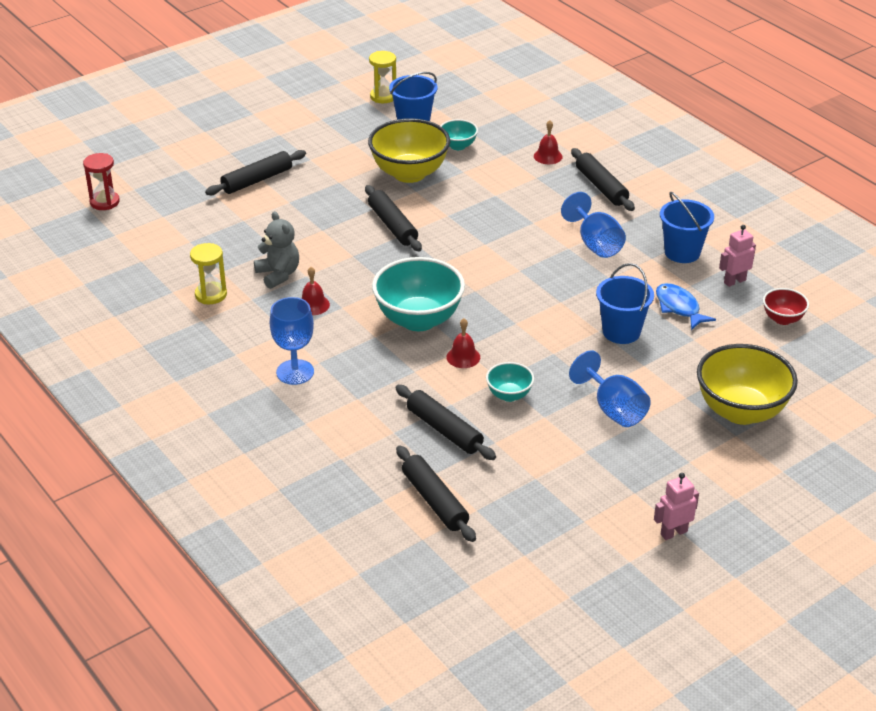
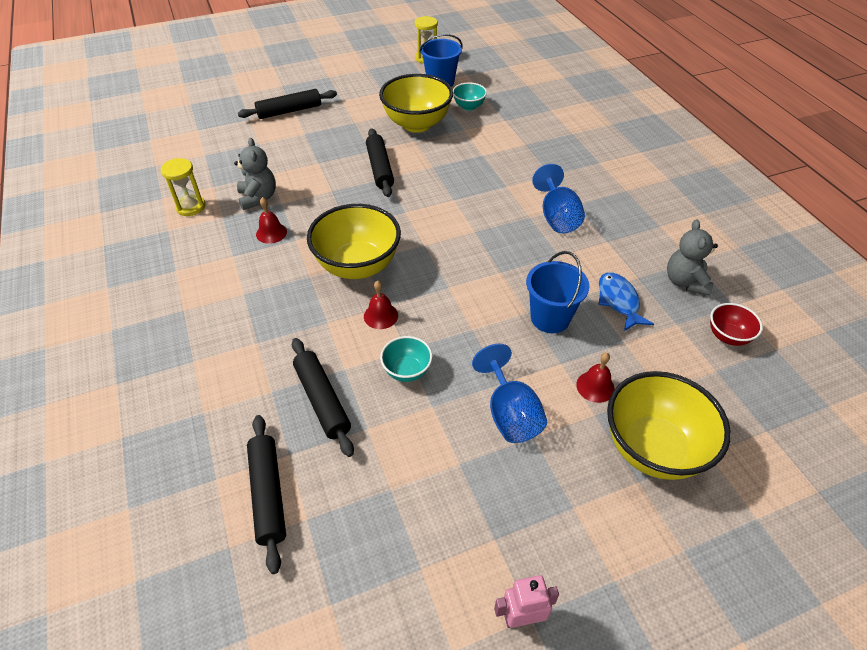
camera: 15 degrees right, 10 degrees up
(104, 202) = (161, 111): red hourglass -> none
(295, 372) = (216, 300): blue goblet -> none
(418, 320) = (357, 266): turquoise bowl -> yellow bowl
(548, 156) = (543, 127): red bell -> red bell (595, 386)
(601, 187) = (581, 162): black rolling pin -> none
(682, 252) = (639, 240): blue bucket -> none
(734, 281) = (685, 282): pink robot -> grey teddy bear

